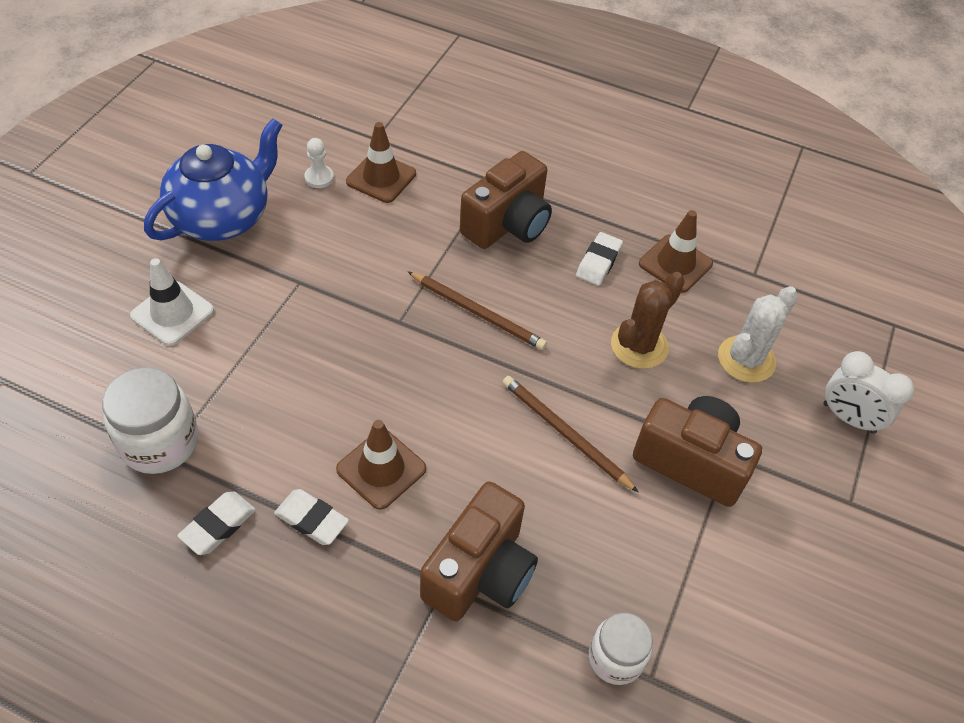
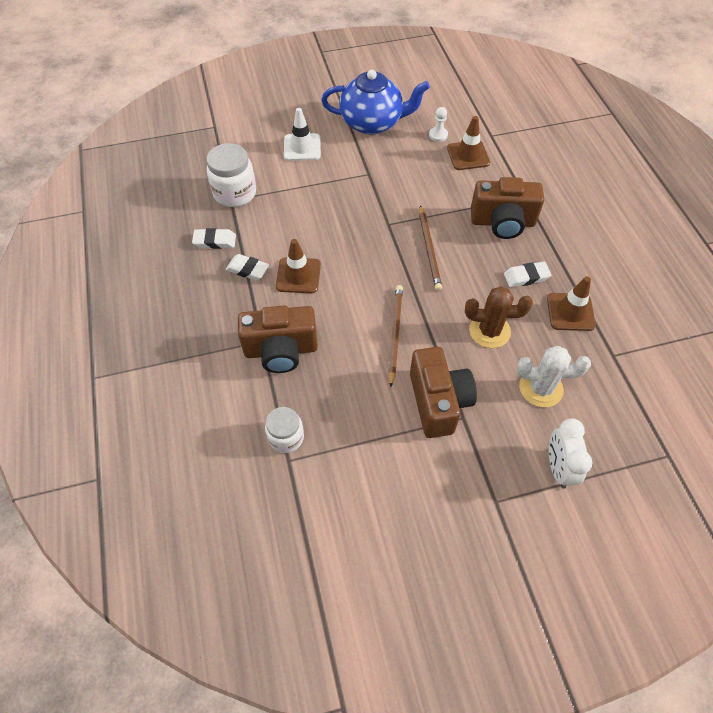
camera: 55 degrees right, 5 degrees up
(311, 520) = (248, 270): white eraser -> white eraser turned 60 degrees counterclockwise

